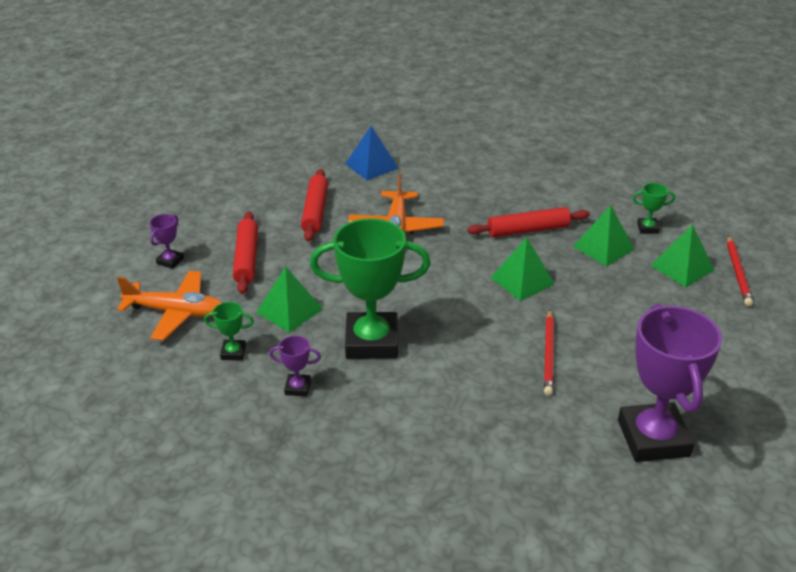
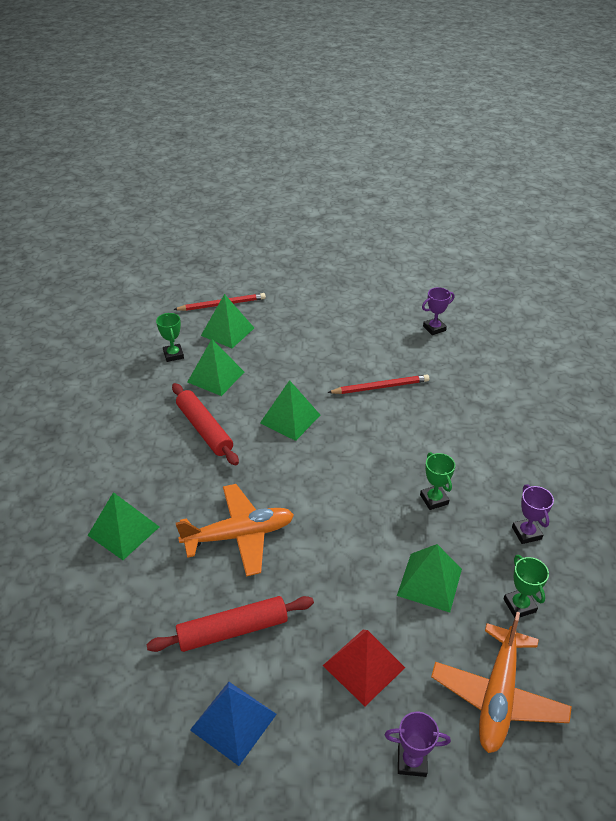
camera: 110 degrees left, 5 degrees up
(176, 312) = (498, 696): orange plane -> orange plane turned 150 degrees counterclockwise
(246, 259) = (363, 666): red rolling pin -> red pyramid
(371, 166) = (102, 604): blue pyramid -> blue pyramid (233, 722)
(372, 341) = (434, 499): green trophy -> green trophy, size x0.42
(431, 179) = (123, 531): none -> green pyramid
(653, 438) = (434, 328): purple trophy -> purple trophy, size x0.42

